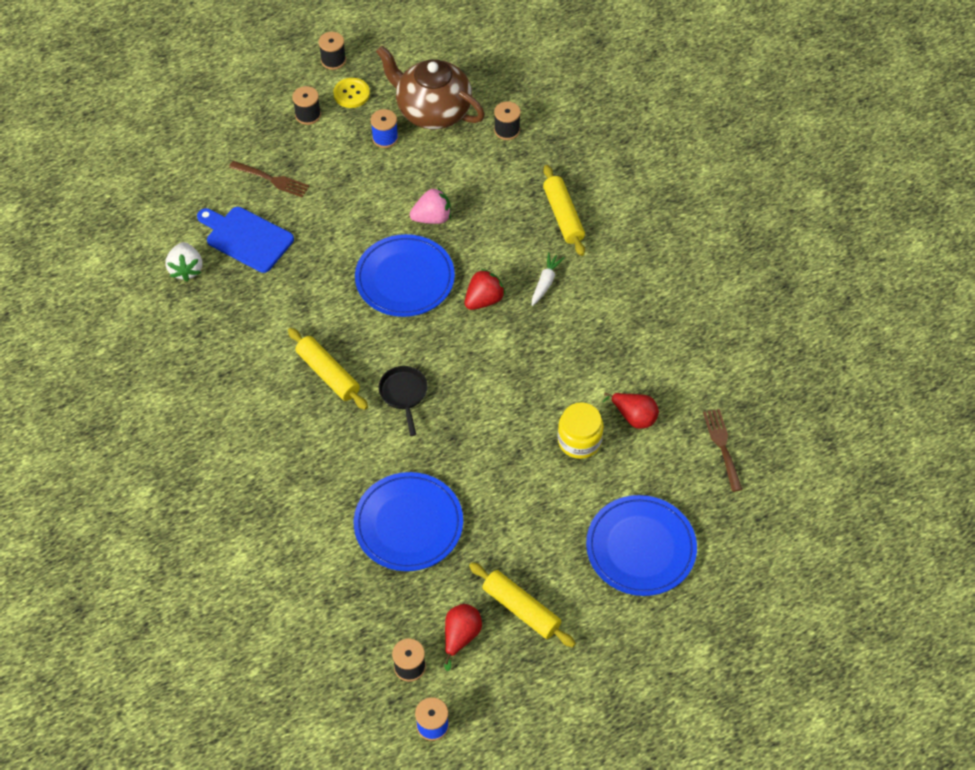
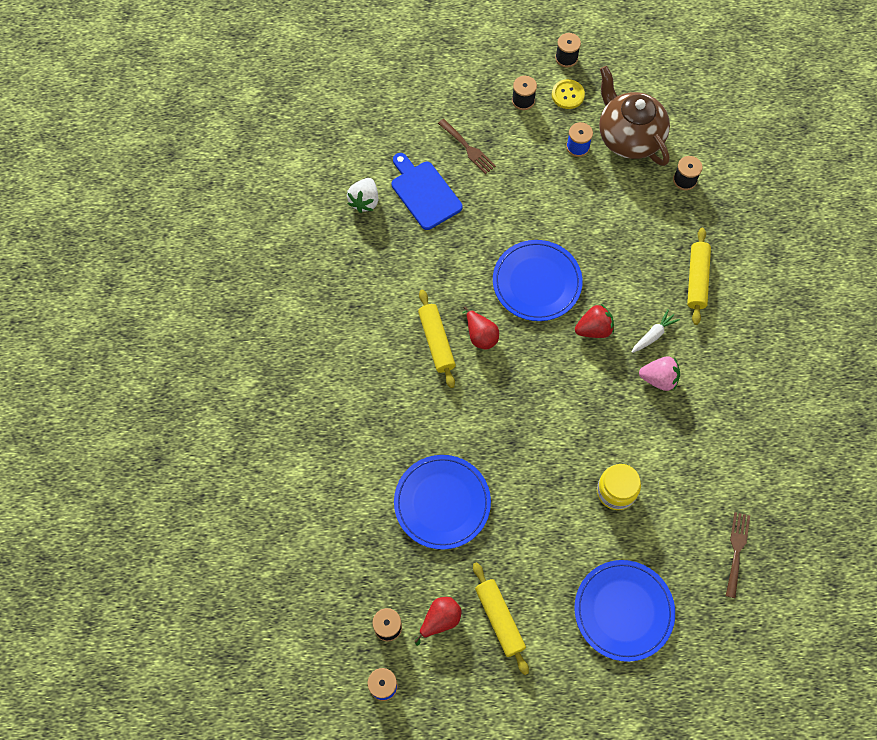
camera: 25 degrees right, 10 degrees up
(404, 394) = (489, 386): black pan -> none
(432, 218) = (584, 236): pink strawberry -> pink strawberry (659, 379)
(634, 417) = (672, 490): red pear -> red pear (480, 335)

